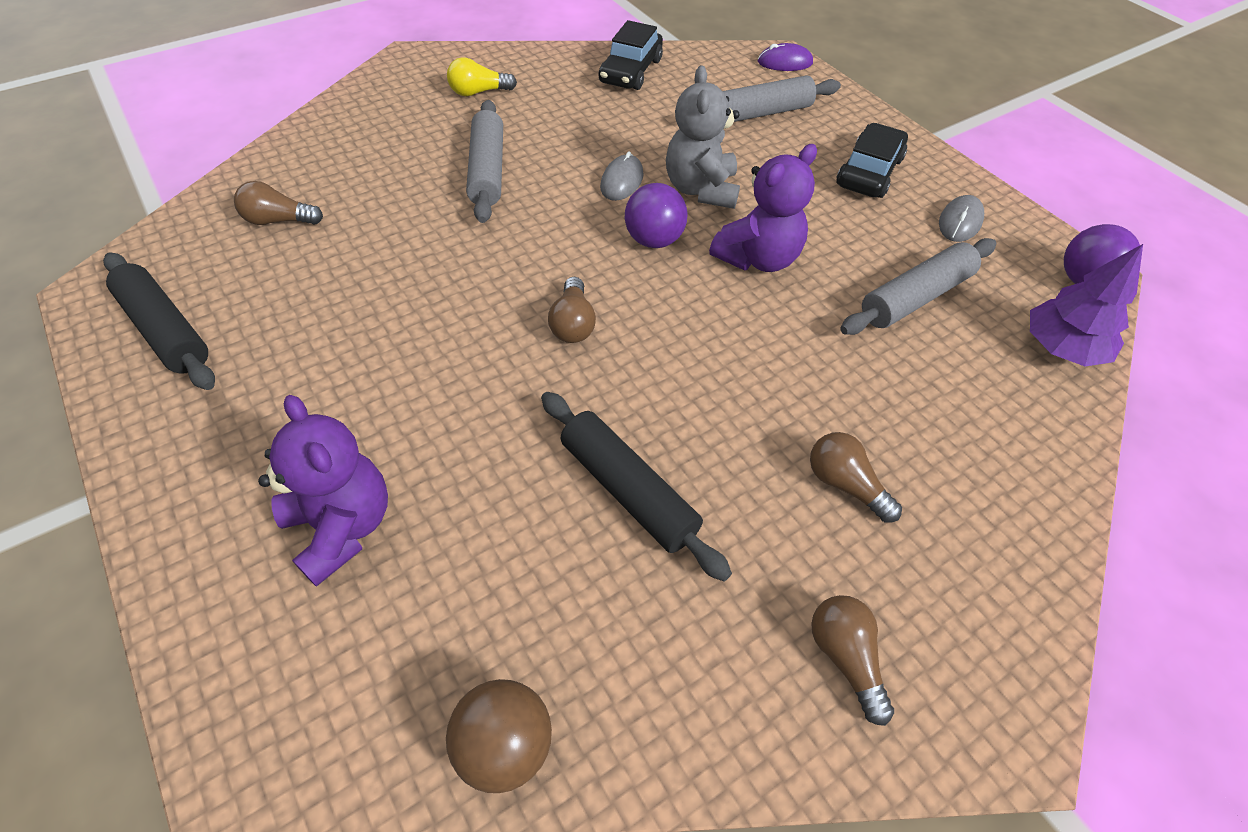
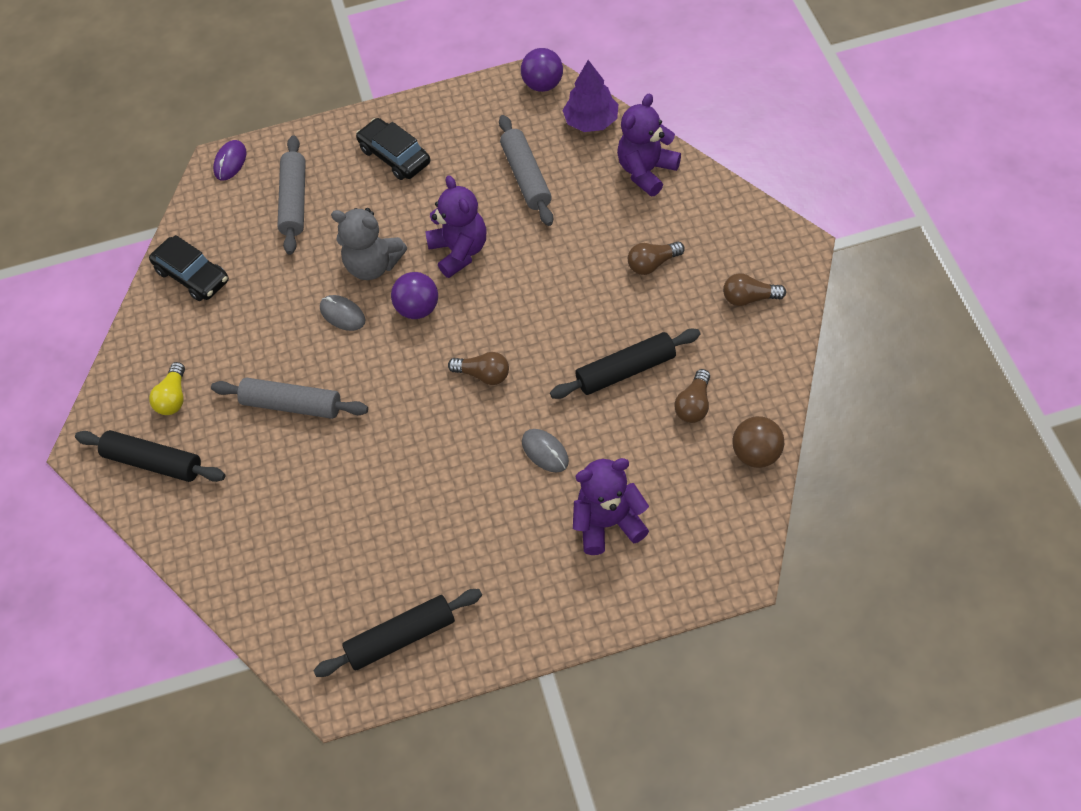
camera: 65 degrees left, 5 degrees up
(279, 220) = (298, 562): brown light bulb -> brown light bulb (694, 405)
(399, 97) = (153, 462): none -> black rolling pin
(960, 222) = (466, 124): grey mouse -> grey mouse (545, 451)
(1018, 437) = (646, 171): none -> purple teddy bear

